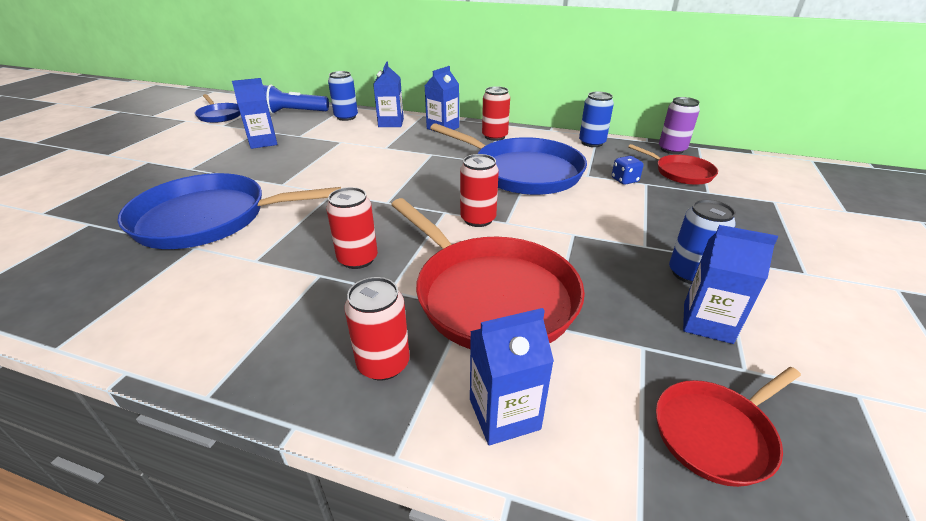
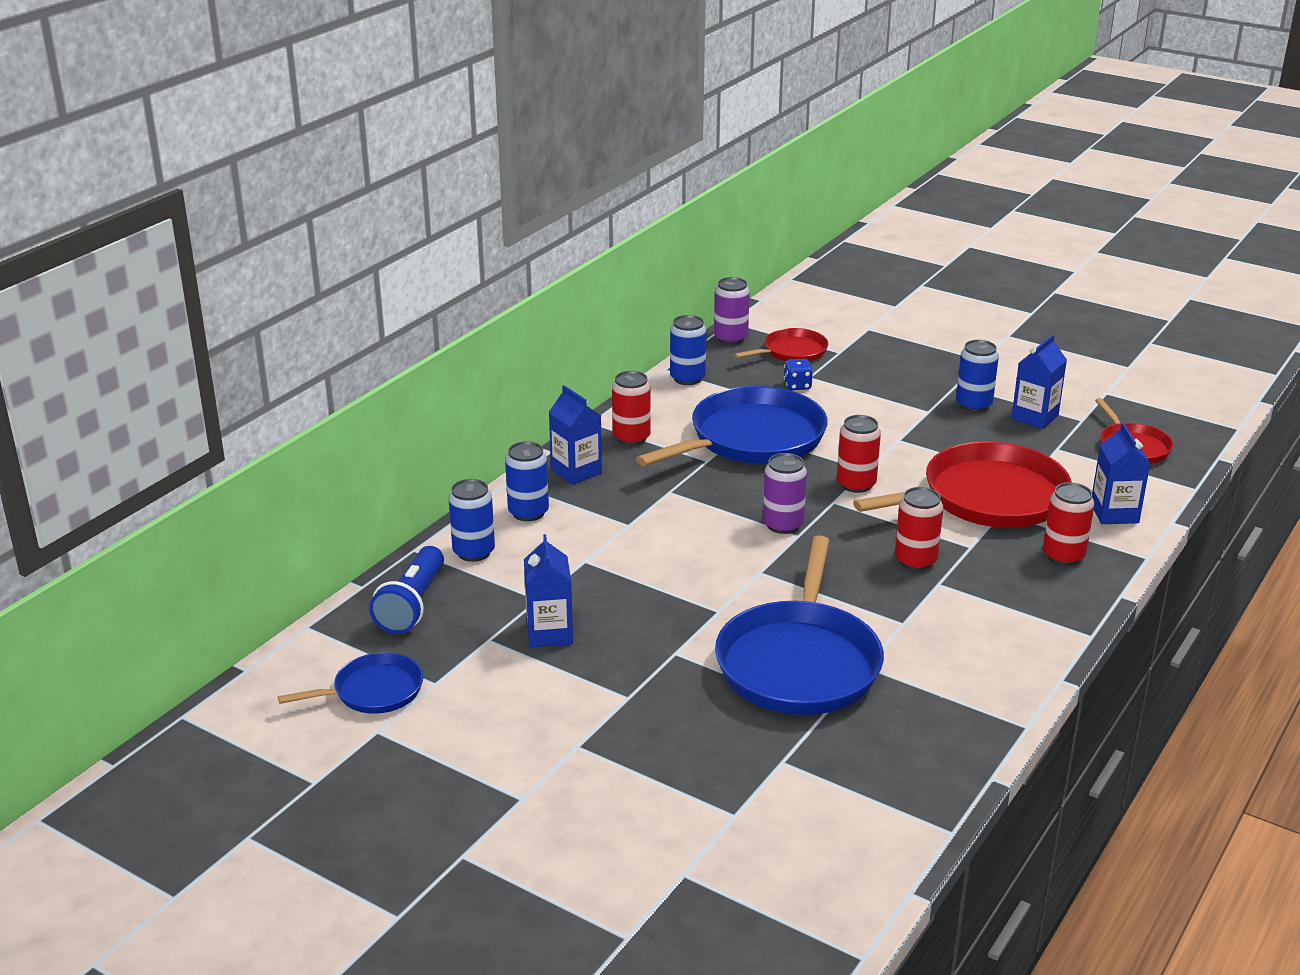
camera: 75 degrees left, 5 degrees down
(391, 123) = (528, 512): blue carton -> blue can
(401, 195) = (783, 525): none -> purple can

